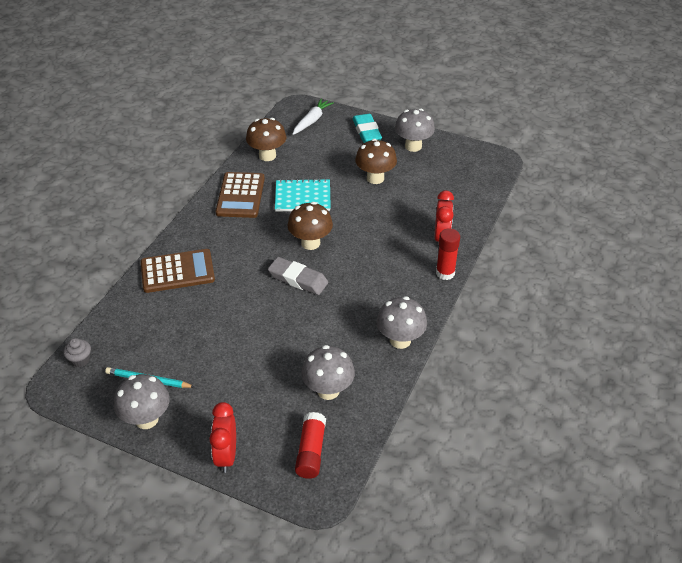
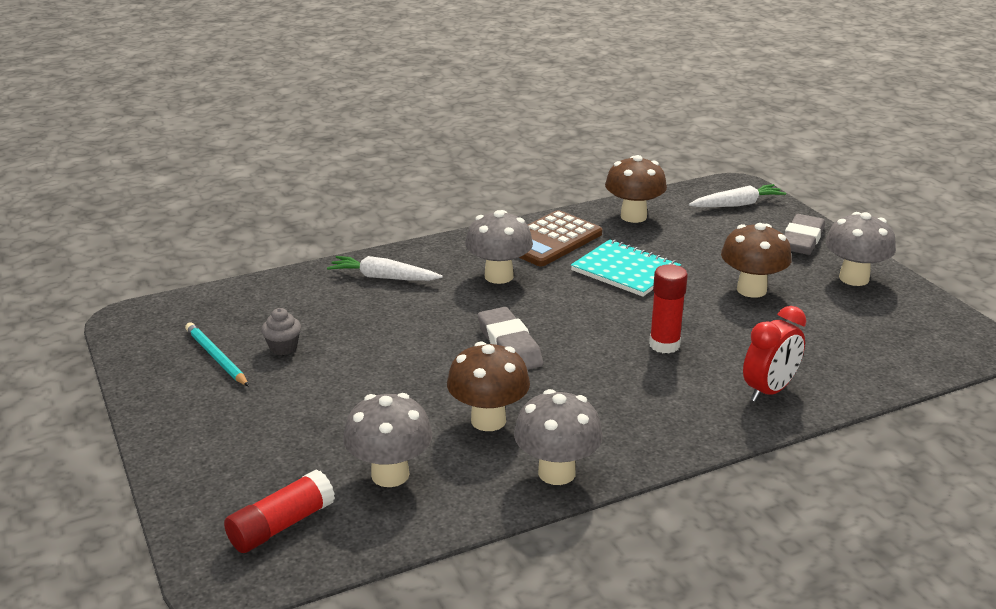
camera: 40 degrees right, 15 degrees down
(80, 360) = (182, 307): grey cupcake -> grey cupcake (283, 347)
(146, 419) = (164, 391): grey mushroom -> grey mushroom (499, 276)
(177, 271) = (383, 277): brown calculator -> white carrot
(226, 455) = (188, 471): red clock -> none
(310, 243) = (574, 318): brown mushroom -> brown mushroom (488, 420)
(366, 131) = (801, 240): turquoise eraser -> grey eraser
(445, 273) = (723, 431): red glue stick -> red glue stick (664, 345)

